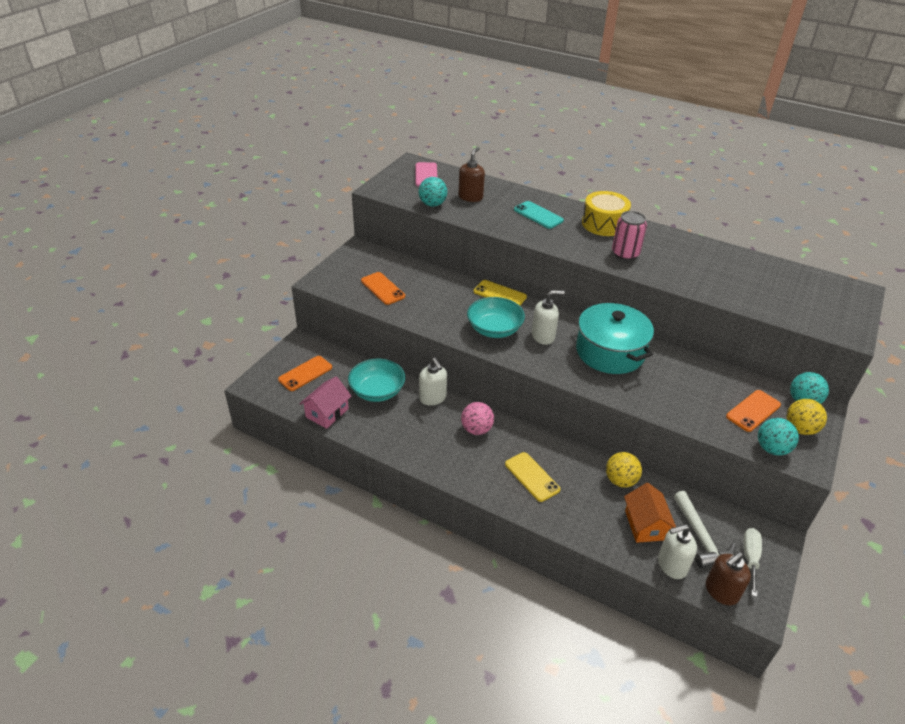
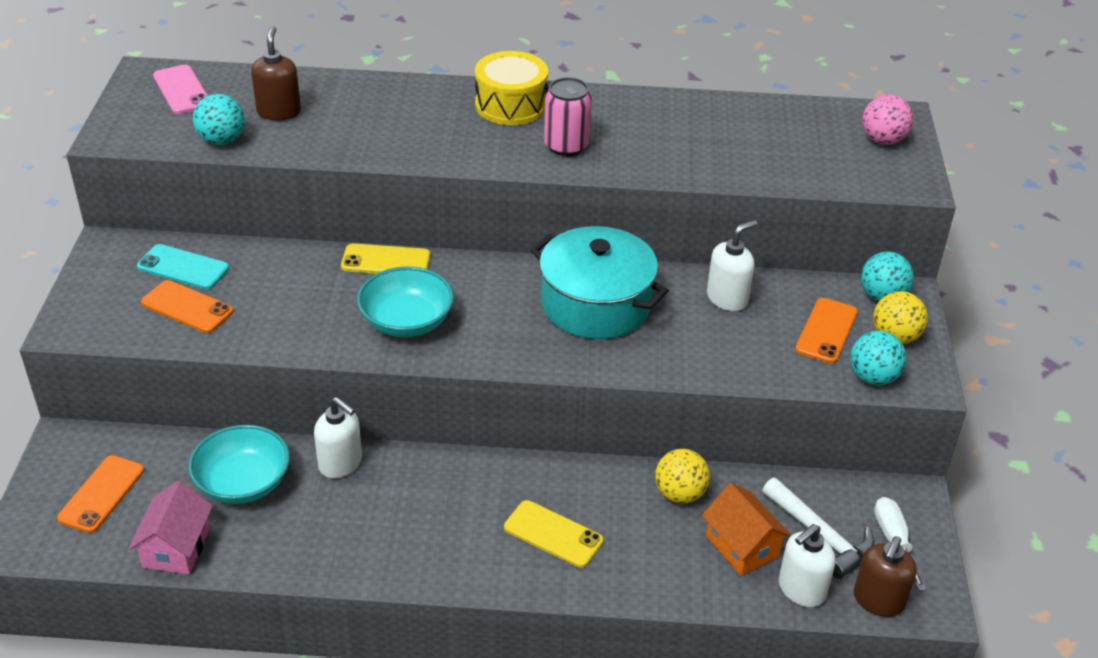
camera: 25 degrees left, 0 degrees up
(476, 429) = (435, 490): pink ball -> pink ball (882, 140)
(538, 215) = (404, 116): turquoise phone -> turquoise phone (183, 267)
(543, 336) = (487, 310): white soap dispenser -> white soap dispenser (727, 298)

